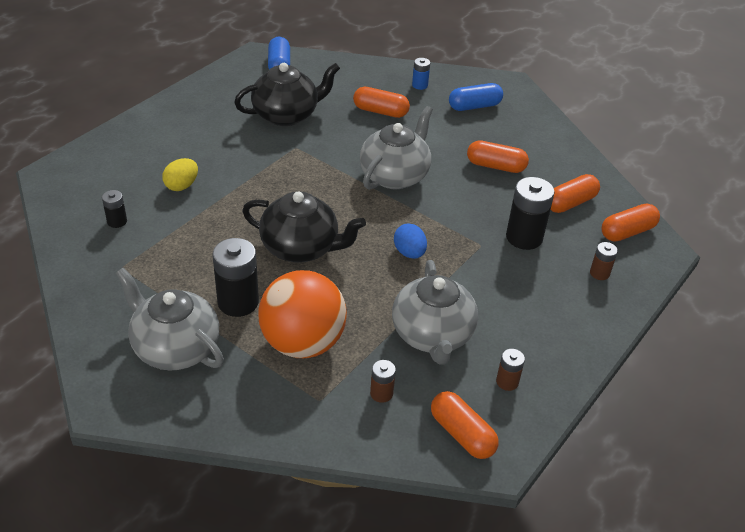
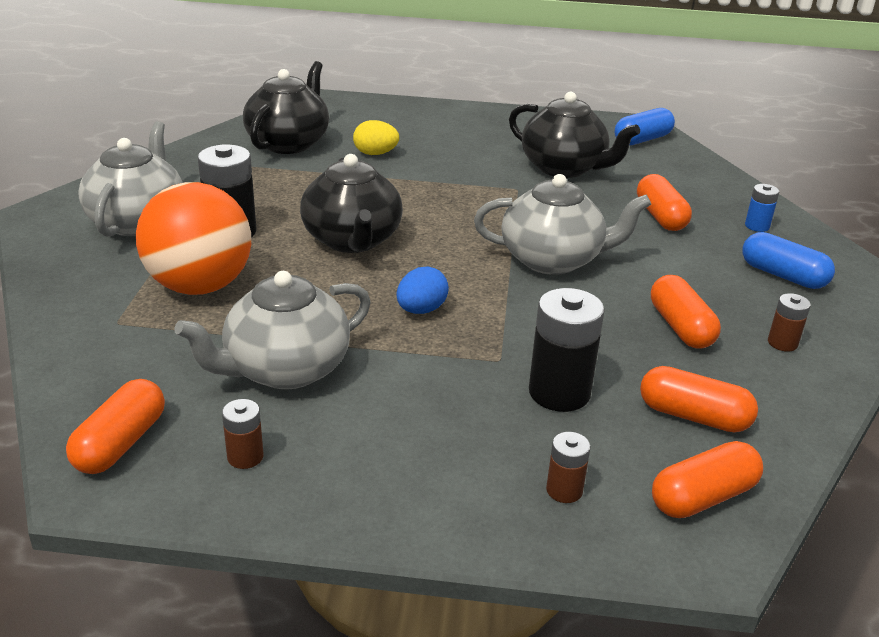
camera: 60 degrees right, 10 degrees down
(117, 221) = (288, 143): black battery -> black teapot
(381, 393) = (154, 360): brown battery -> brown battery (782, 343)
(627, 232) = (703, 497): orange capsule -> orange capsule turned 60 degrees counterclockwise

